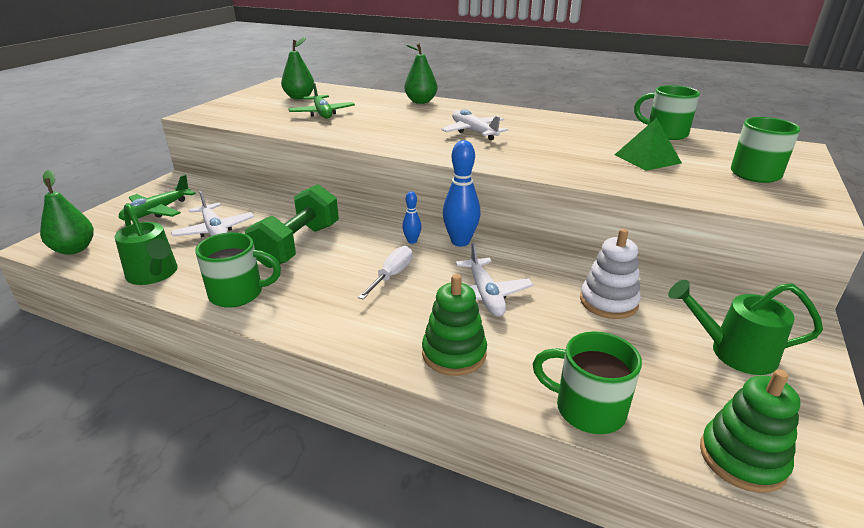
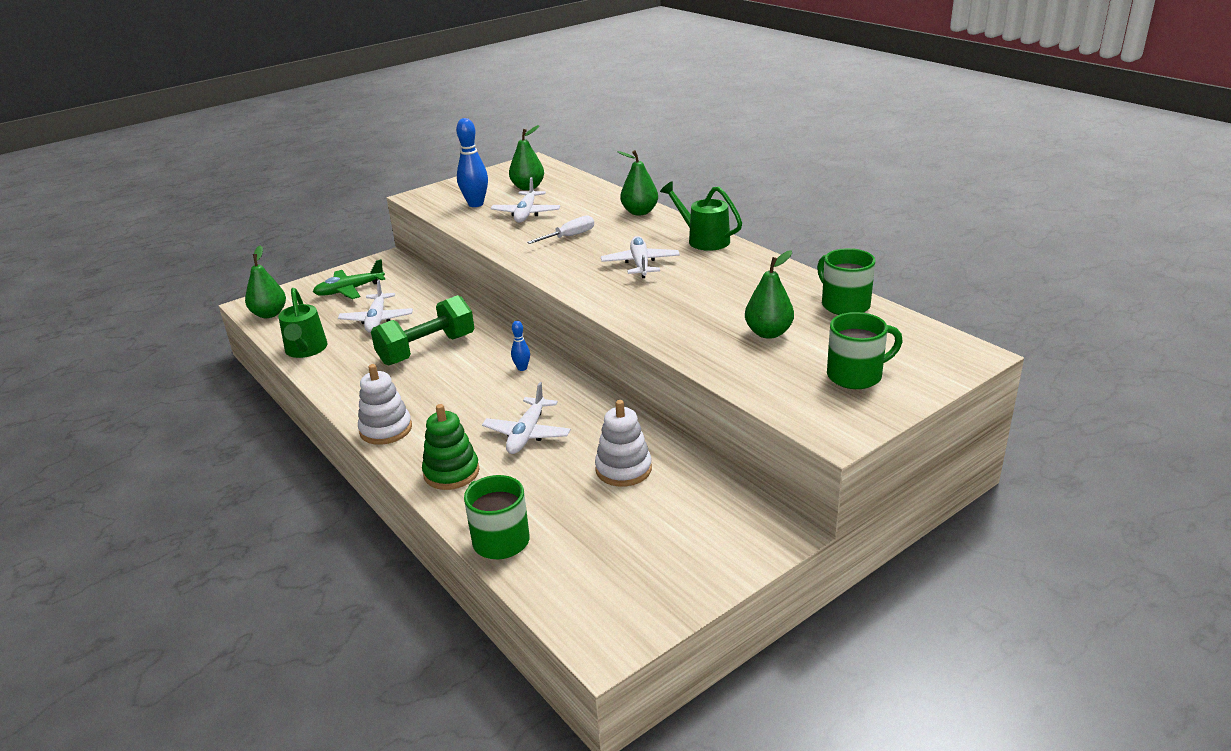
camera: 30 degrees right, 0 degrees up
(238, 293) = (348, 382): green mug -> none
(322, 113) = (526, 213): green plane -> white plane
(332, 330) = (386, 429): none -> white stacking toy
(392, 275) = (473, 396): white screwdriver -> white screwdriver (570, 236)
(460, 242) = (563, 379): blue bowling pin -> blue bowling pin (476, 204)
(647, 158) = (768, 333): green pyramid -> green pear
(733, 352) = (672, 541): green watering can -> green watering can (703, 240)
(742, 458) = (566, 607): green stacking toy -> none

